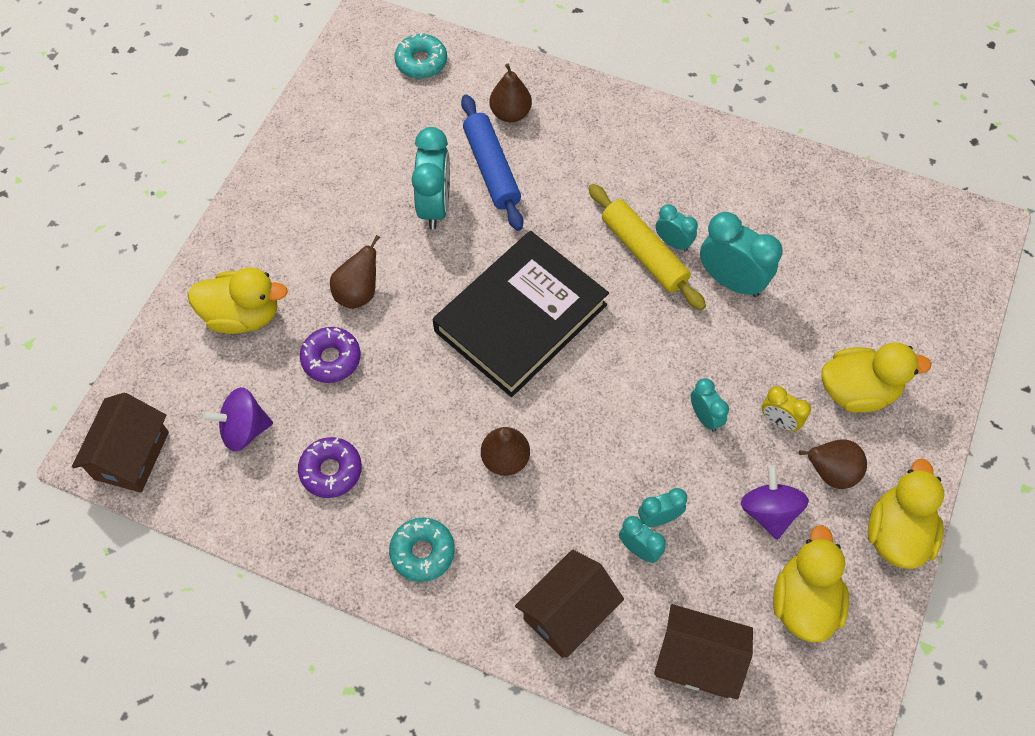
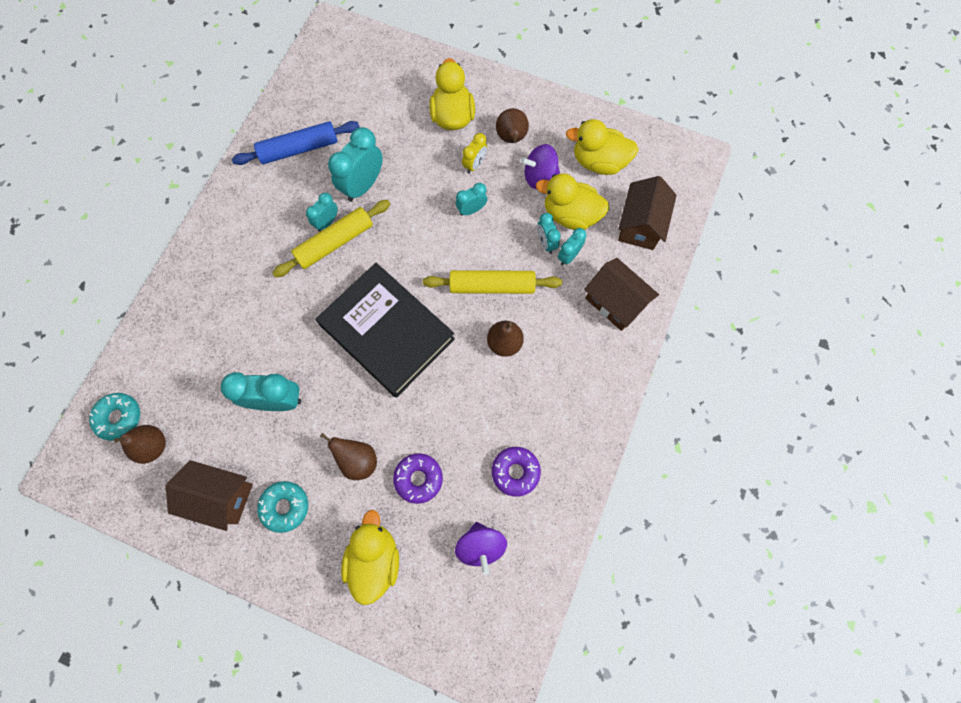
camera: 90 degrees left, 10 degrees up
(131, 455) = (504, 642): brown house -> brown house (220, 496)
(422, 552) = (577, 400): turquoise donut -> turquoise donut (285, 507)
(491, 168) = (244, 355): blue rolling pin -> blue rolling pin (299, 149)
(510, 113) = (188, 340): brown pear -> brown pear (153, 446)
(588, 444) = (492, 286): none -> yellow rolling pin
(897, 533) = (552, 106): yellow duck -> yellow duck (570, 215)

